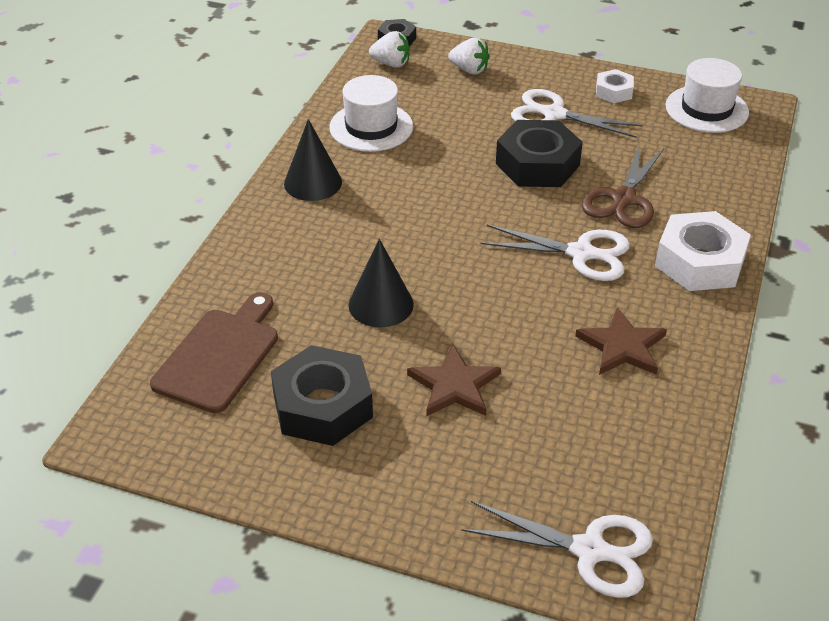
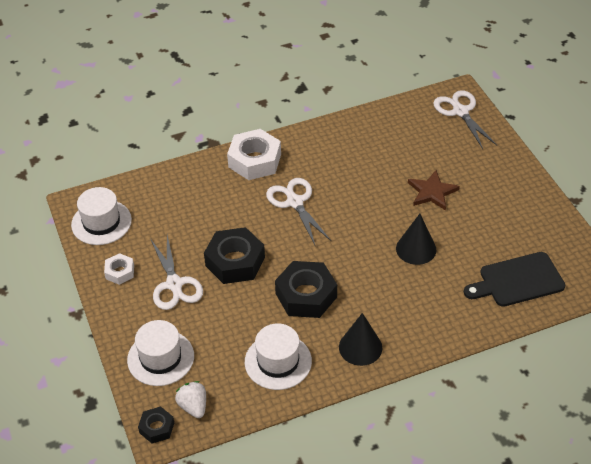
camera: 130 degrees left, 5 degrees up
(219, 356) = (518, 280): brown cutting board -> black cutting board
(322, 406) = (496, 224): black nut -> black nut (306, 295)
(469, 70) = (160, 358): white strawberry -> white hat
(622, 346) = (344, 156): brown star -> none
(623, 199) = (231, 211): brown scissors -> none

